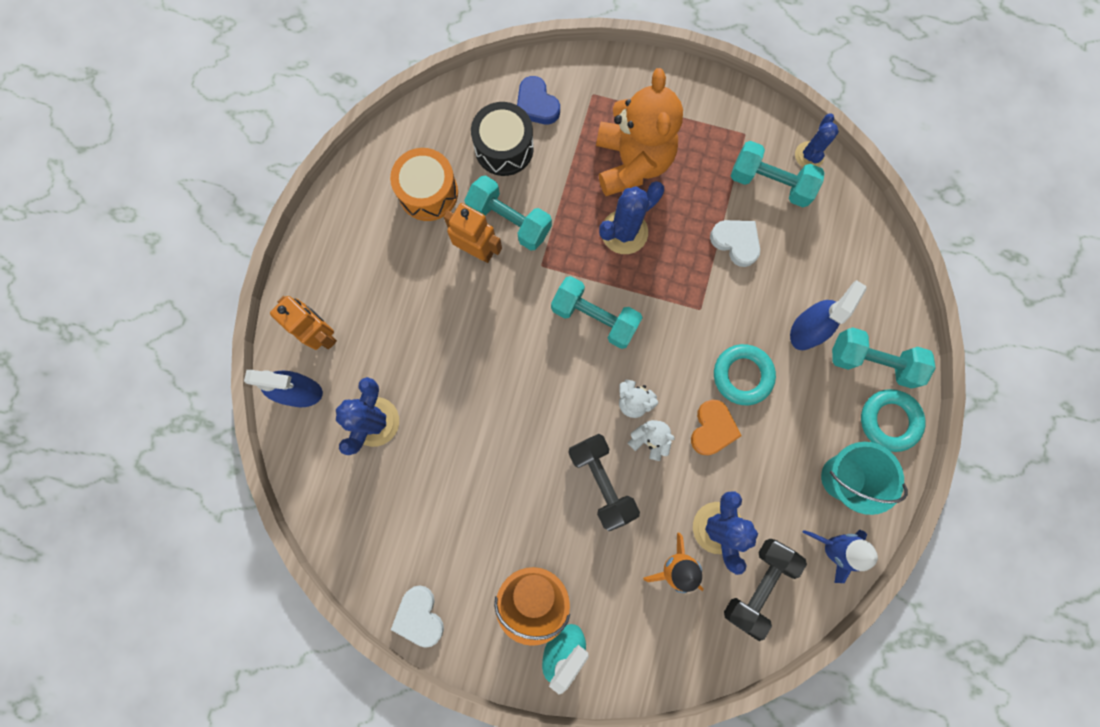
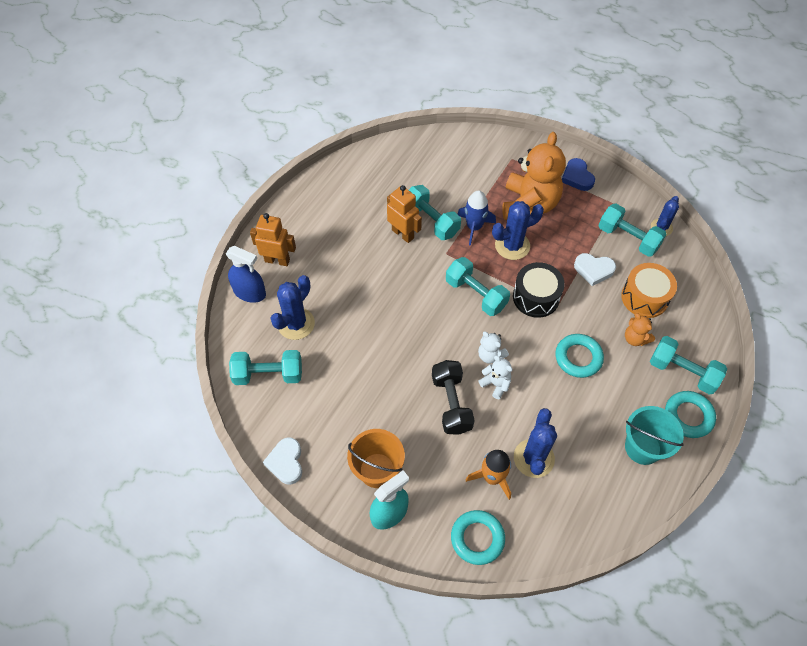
camera: 15 degrees right, 20 degrees down
(322, 334) = (277, 260): orange robot -> orange robot turned 45 degrees counterclockwise
(361, 503) = (268, 374): none -> turquoise dumbbell
(428, 192) = (379, 192): orange drum -> orange drum (644, 297)
(504, 148) = (440, 177): black drum -> black drum (536, 297)
(536, 104) = (470, 157): blue heart -> blue heart (577, 177)
(674, 649) = (477, 538): none -> turquoise ring
(712, 429) = (546, 388): orange heart -> none
(736, 242) = (593, 270): white heart -> white heart turned 135 degrees clockwise
(757, 584) = (556, 508): black dumbbell -> none
(806, 329) = (635, 338): blue spray bottle -> orange teddy bear
(833, 548) = (624, 496): blue rocket -> blue rocket (474, 227)

